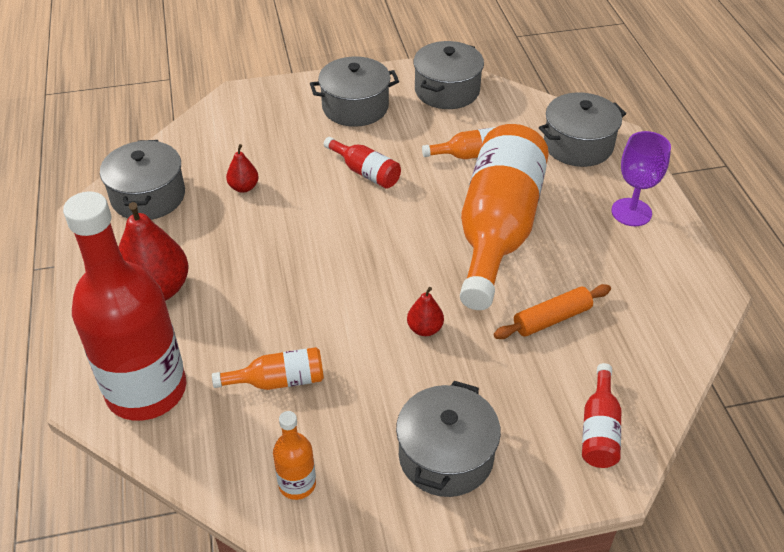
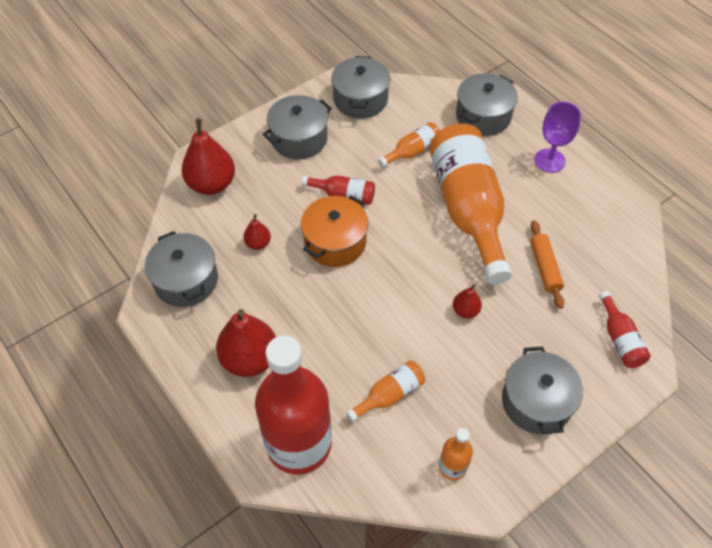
camera: 25 degrees left, 10 degrees up
(236, 121) = (212, 184): none -> red pear
(325, 212) = (335, 242): none -> orange pot
(552, 319) = (544, 268): orange rolling pin -> orange rolling pin turned 45 degrees counterclockwise

